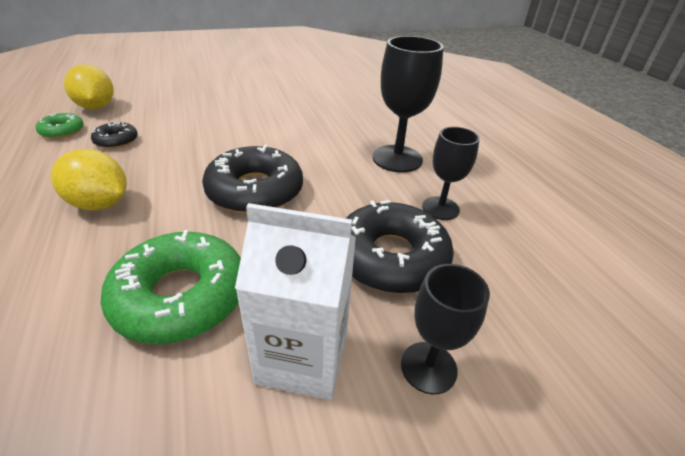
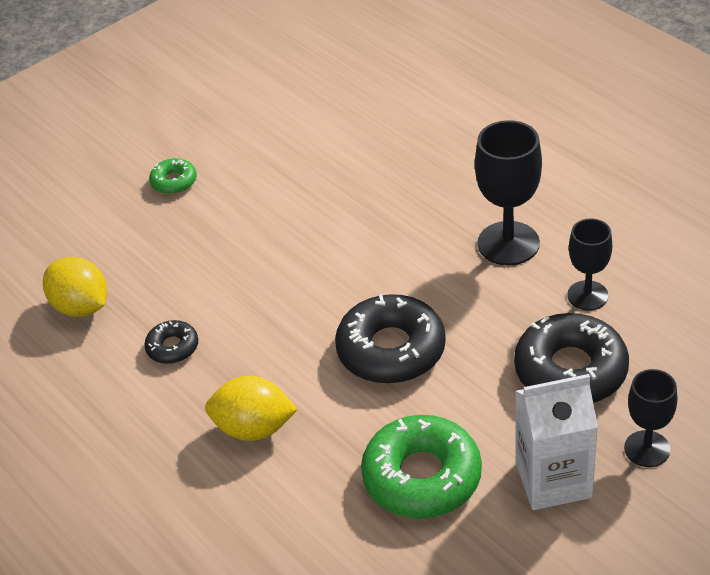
camera: 15 degrees left, 5 degrees up
(62, 131) = (91, 360): green donut -> green donut (174, 181)

